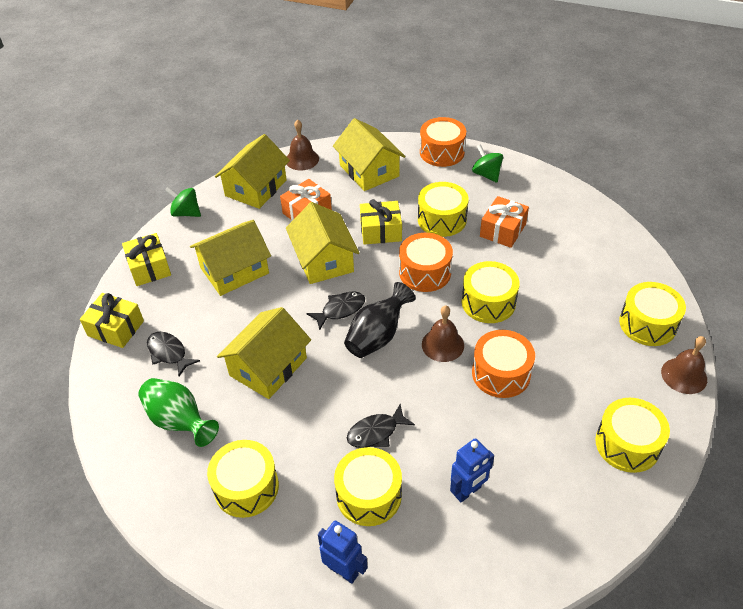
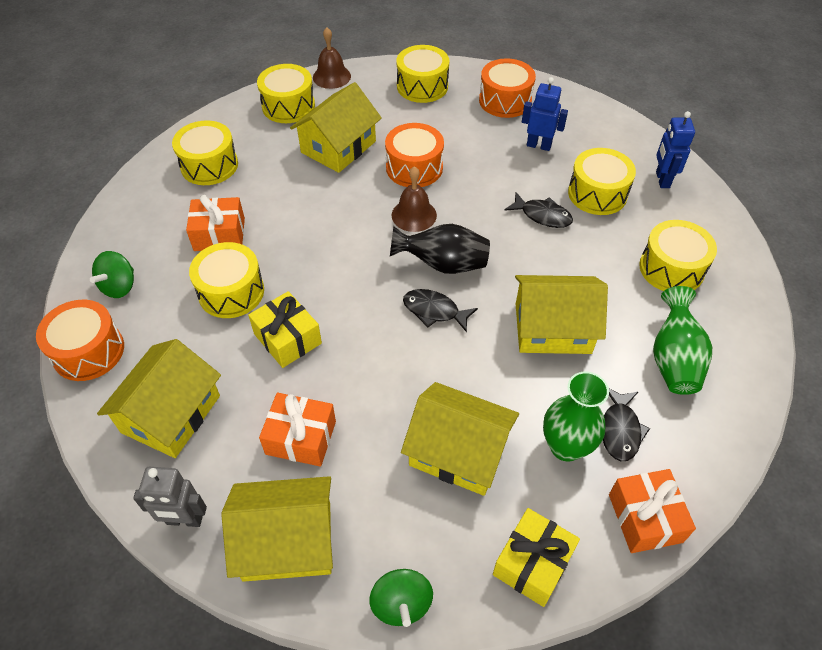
camera: 125 degrees left, 5 degrees up
(116, 328) = (645, 518): yellow gift -> orange gift
(187, 320) = (566, 446): none -> green vase
(302, 159) = (184, 520): brown bell -> grey robot
(324, 260) = (373, 368): yellow house -> yellow house (338, 147)
(425, 272) = (328, 268): orange drum -> orange drum (505, 101)
(488, 302) = (336, 206): yellow drum -> yellow drum (209, 165)

